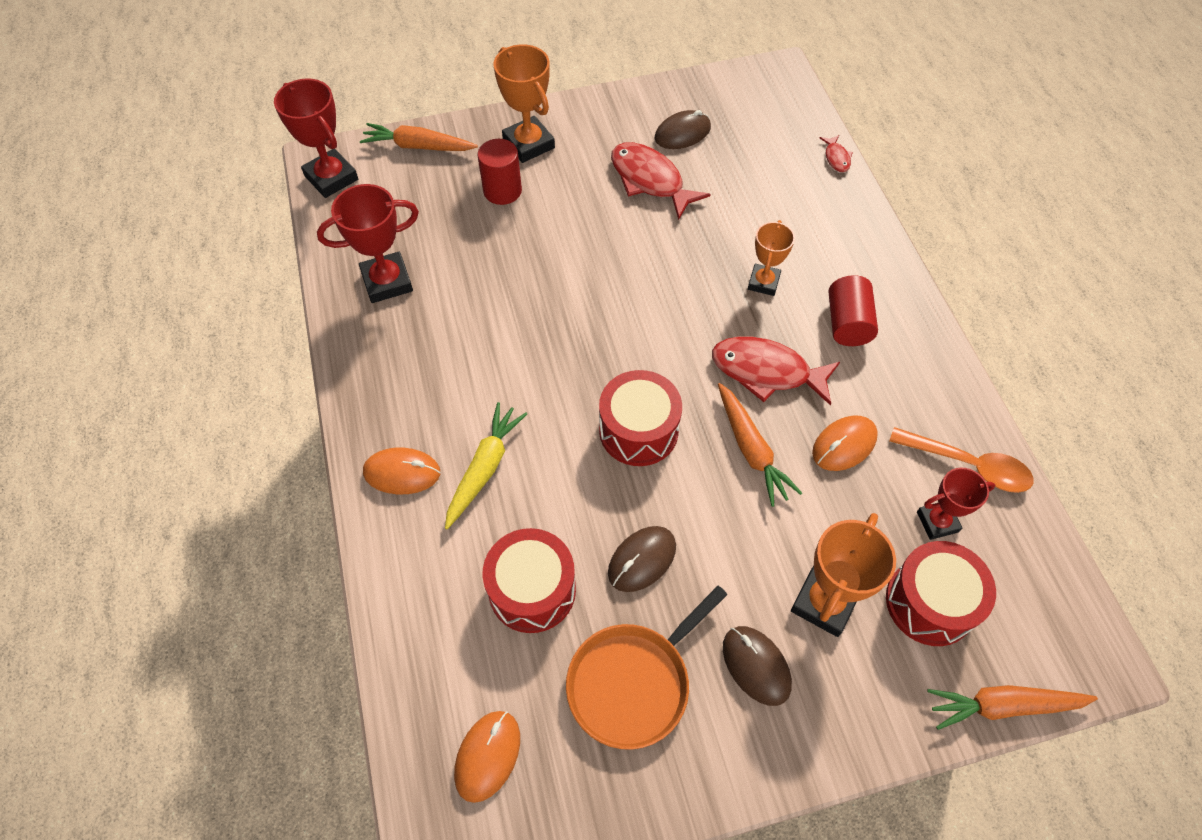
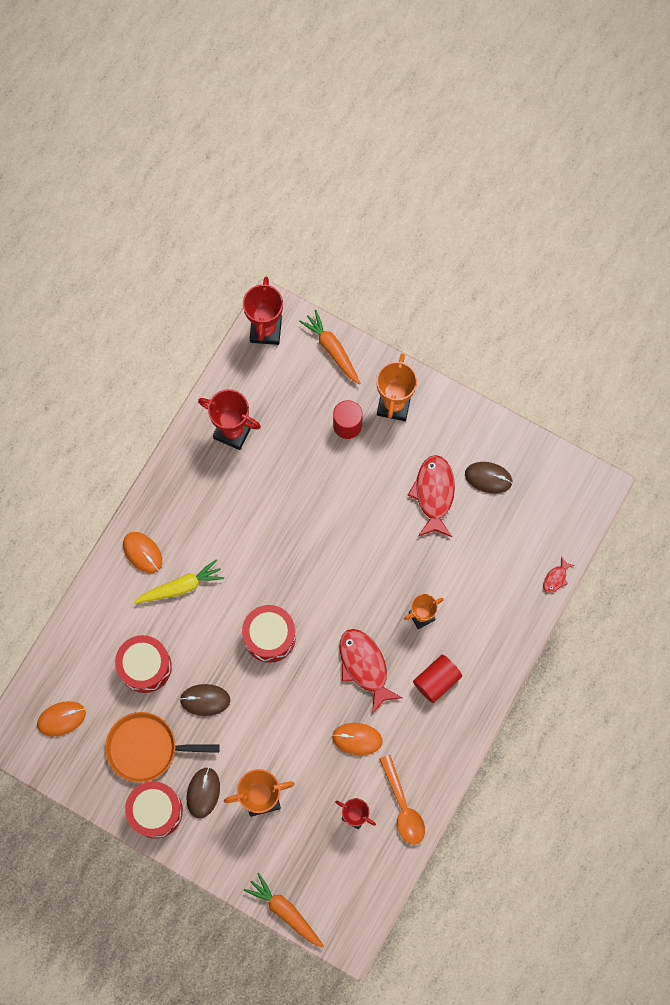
camera: 45 degrees right, 15 degrees up
(751, 450) = (311, 698): orange carrot -> none
(930, 602) = (307, 843): red drum -> red drum (155, 811)

